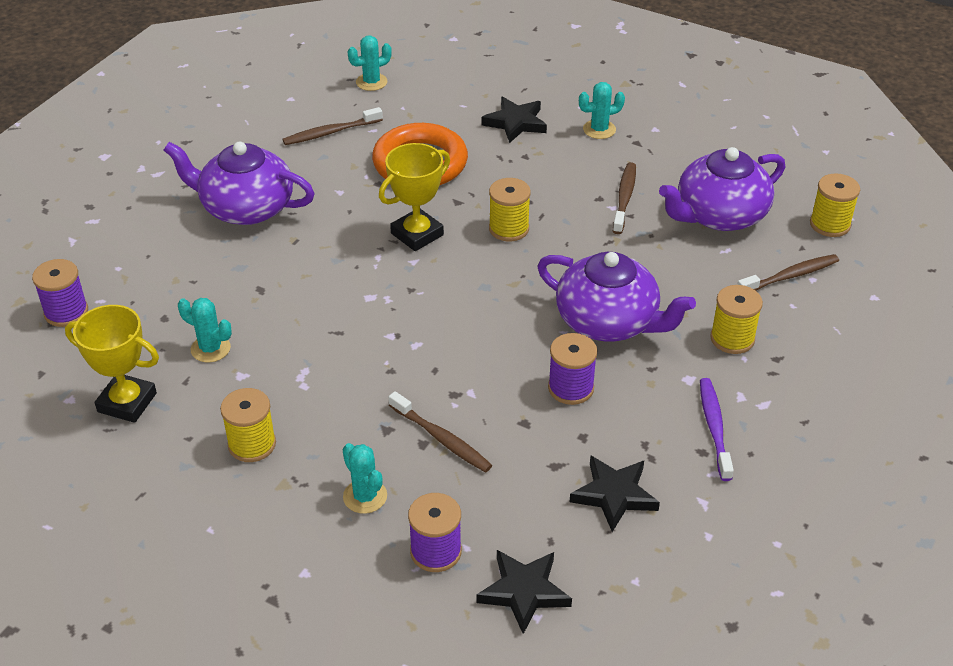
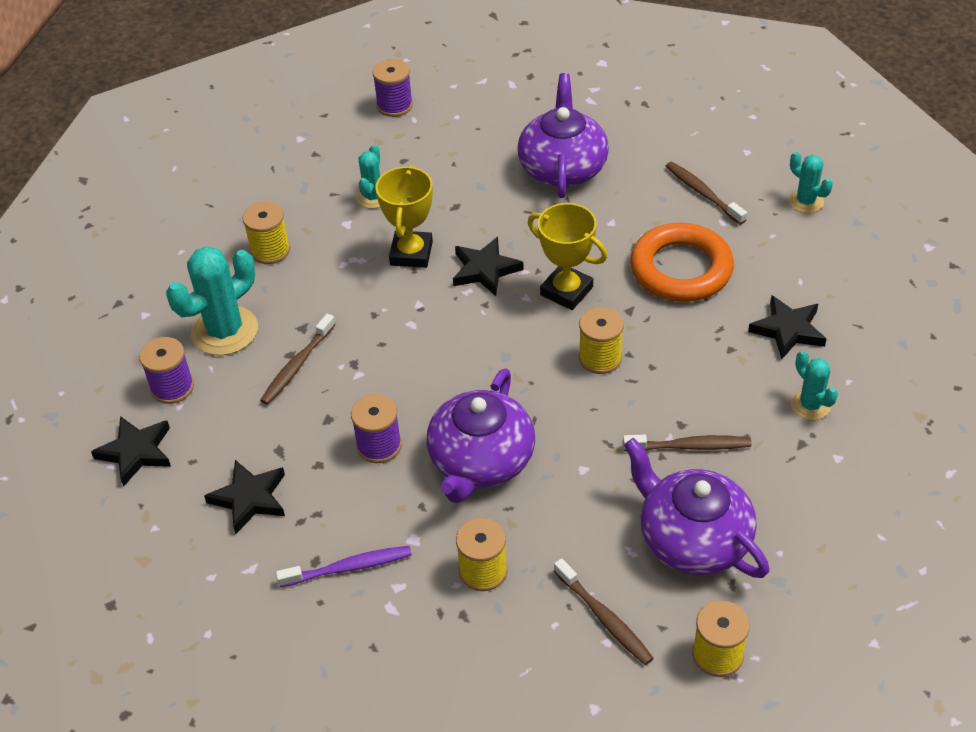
camera: 80 degrees right, 5 degrees up
(127, 402) = (302, 169): yellow trophy -> yellow trophy (411, 253)
(364, 282) = (485, 270): none -> black star
(365, 496) = (225, 331): turquoise cactus -> turquoise cactus, size x1.79

